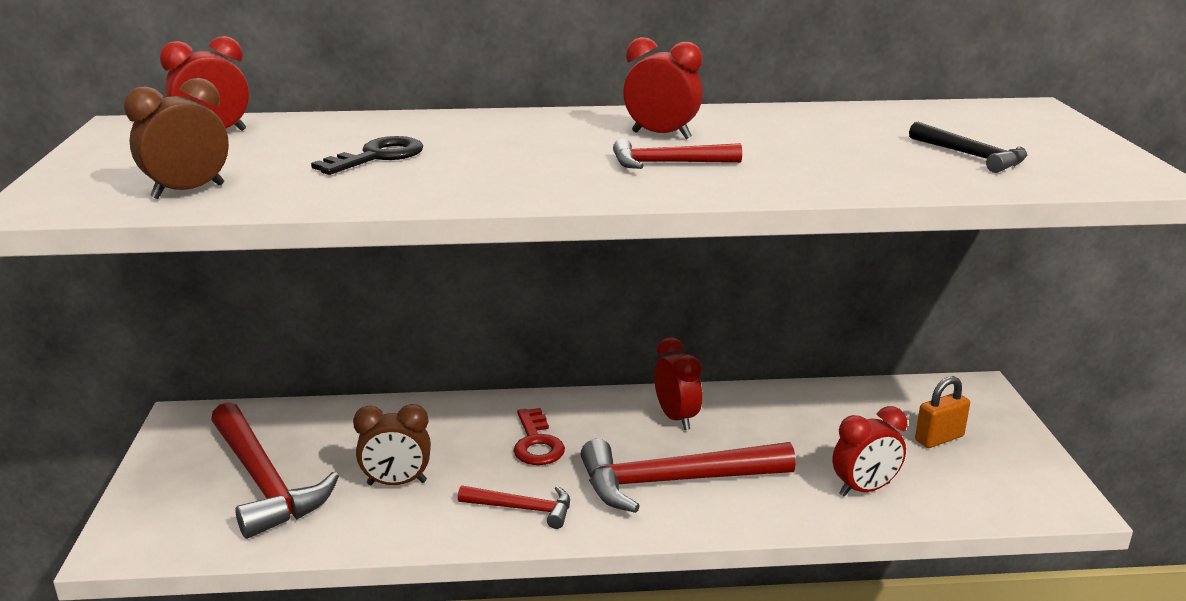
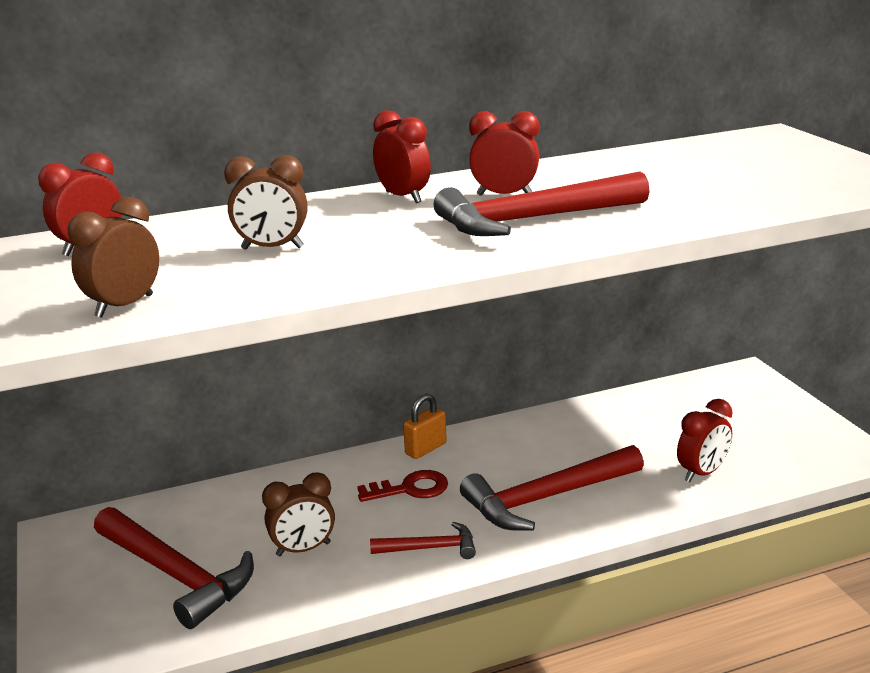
camera: 15 degrees left, 0 degrees up
(377, 157) = (272, 248): black key -> brown clock
(536, 443) = (410, 489): red key -> red key turned 75 degrees counterclockwise
(668, 163) = (533, 219): red hammer -> red hammer, size x1.92
(676, 418) = (519, 444): red clock -> red clock (403, 197)
(939, 438) = (737, 420): orange padlock -> orange padlock (426, 449)
(971, 156) = (763, 181): black hammer -> none

